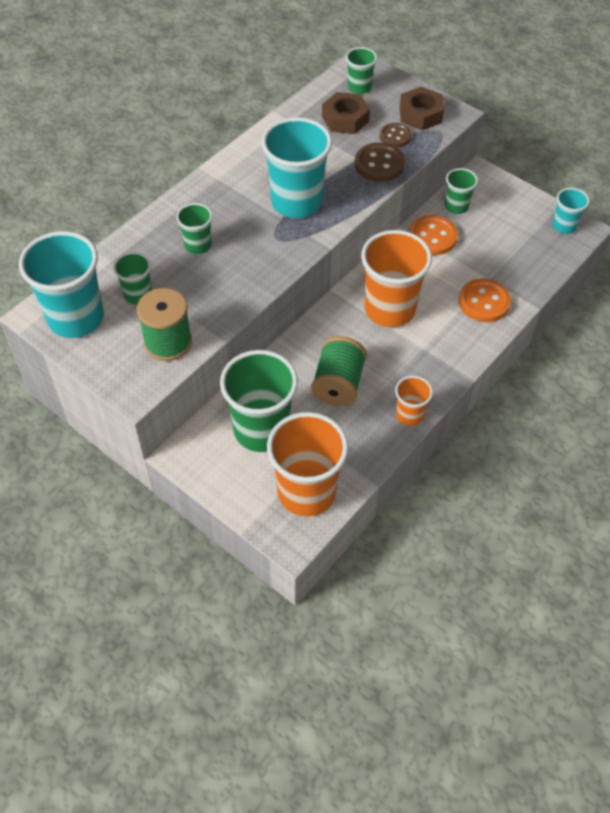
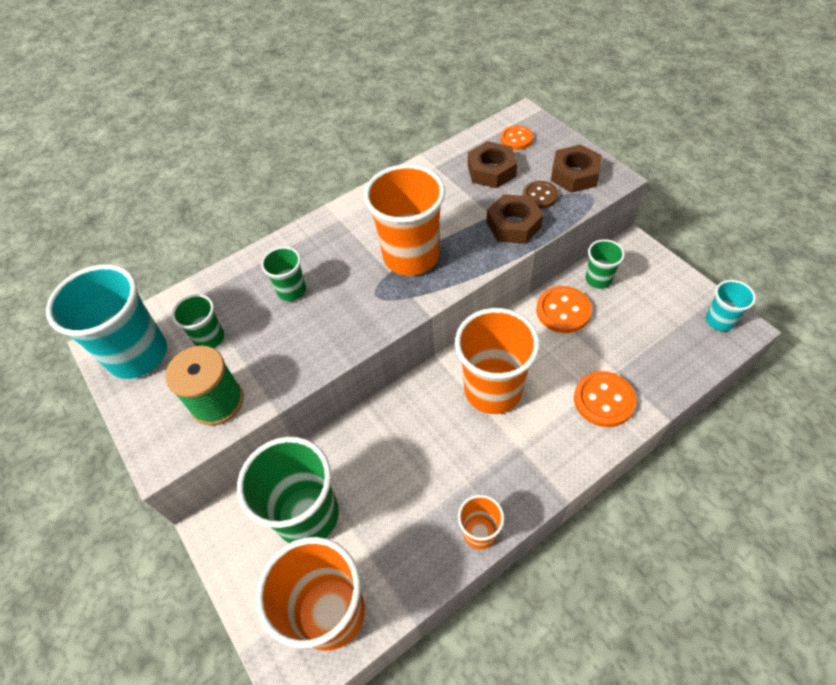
camera: 20 degrees right, 0 degrees up
(296, 202) = (411, 256): turquoise cup -> orange cup
(338, 384) = (409, 474): green spool -> none
(359, 87) = (516, 139): green cup -> orange button
(379, 164) = (513, 225): brown button -> brown nut

